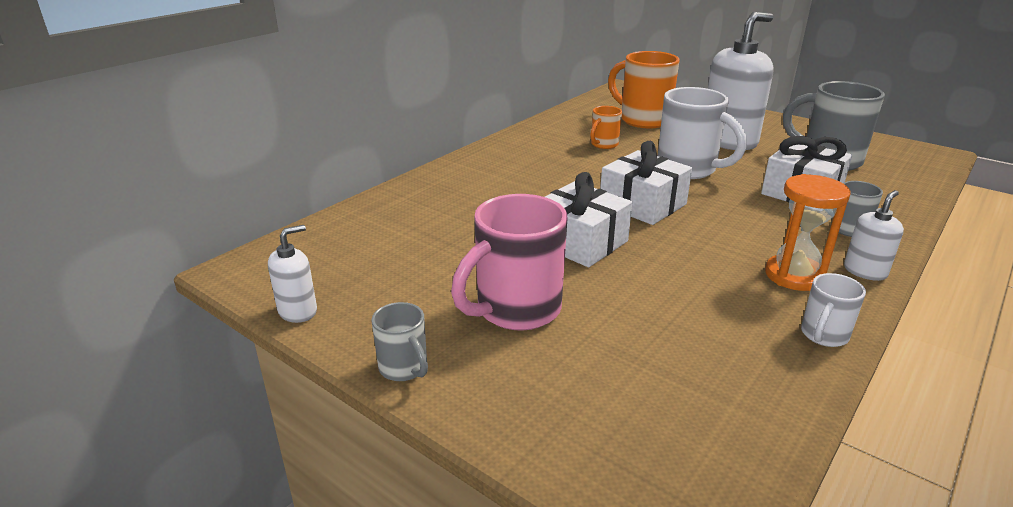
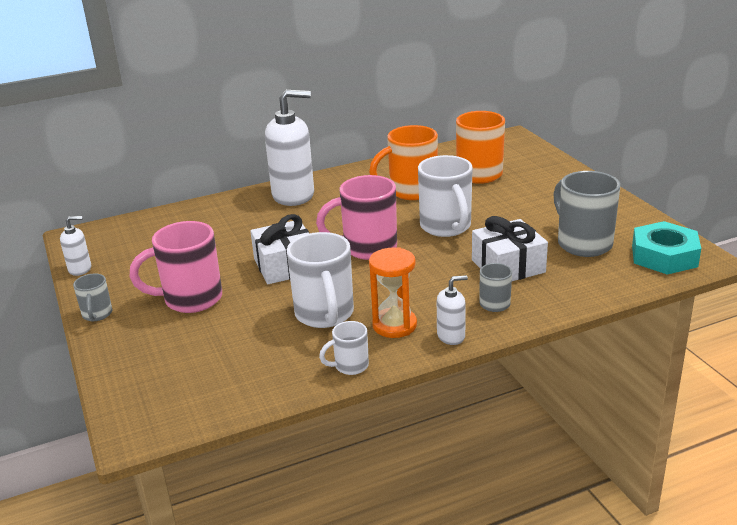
camera: 30 degrees right, 0 degrees up
(603, 144) = (411, 191): orange mug -> orange mug, size x1.94
(642, 204) = (367, 248): white gift -> pink mug
(705, 284) = (325, 315): none -> white mug
(729, 141) = (522, 208): white soap dispenser -> white soap dispenser (293, 195)
(906, 157) = (664, 256): none -> turquoise nut

